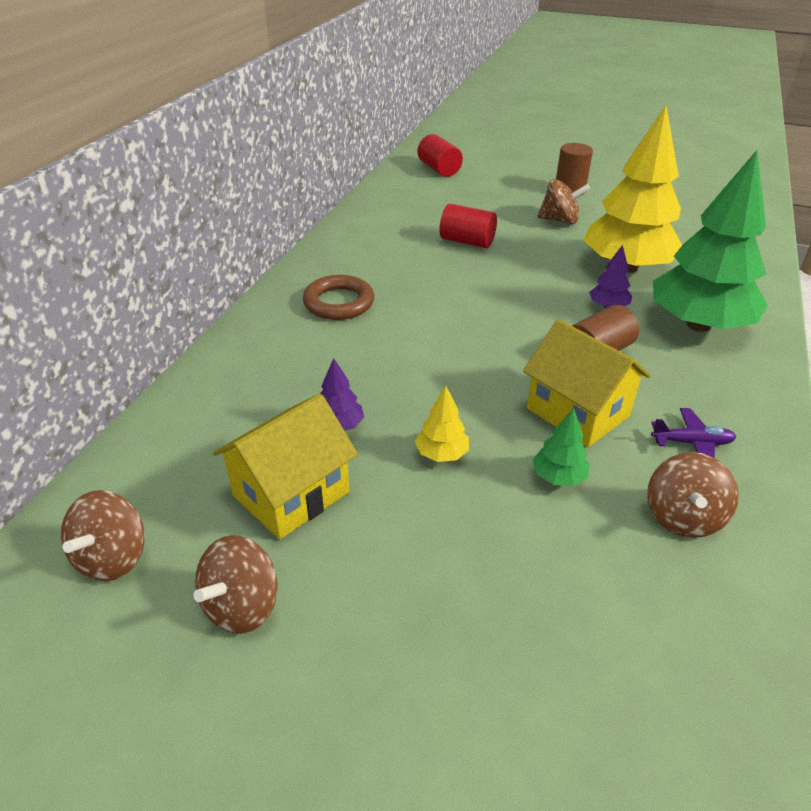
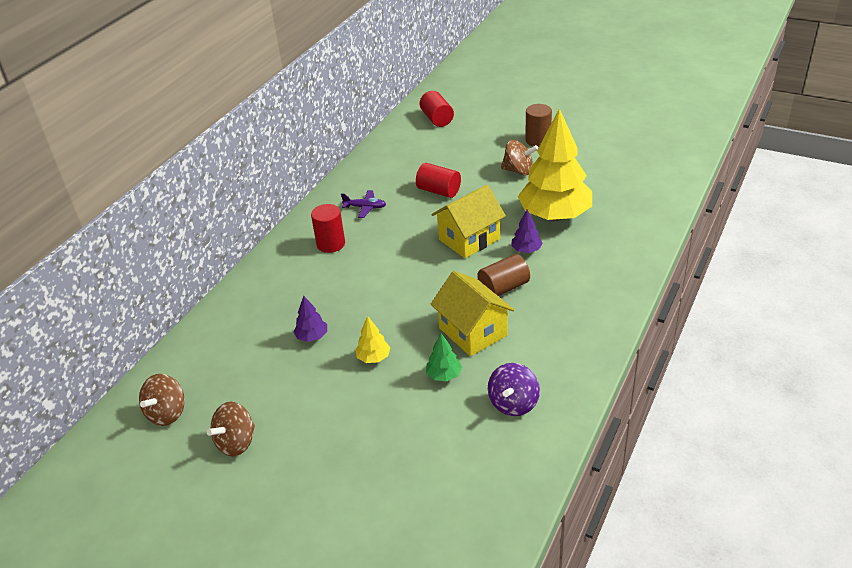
camera: 10 degrees right, 0 degrees up
(291, 494) = (274, 380): yellow house -> yellow house (469, 239)
(339, 303) = (331, 244): brown ring -> red cylinder
(682, 517) = (513, 403): brown spinning top -> purple spinning top
(691, 443) = (541, 355): purple plane -> purple plane (365, 207)
(698, 324) = (588, 266): green tree -> none

